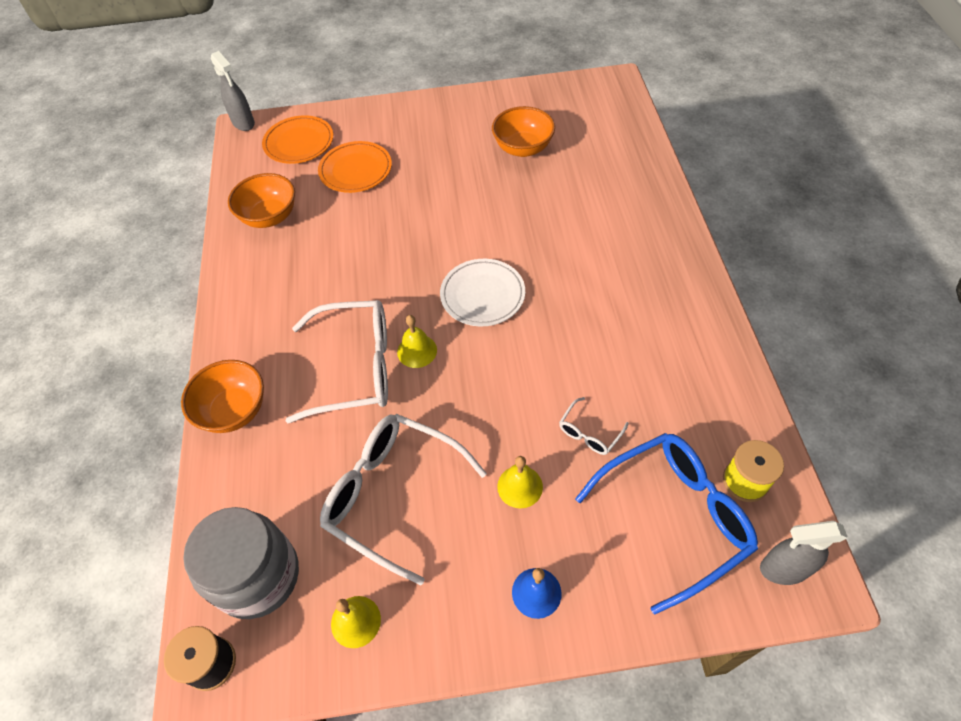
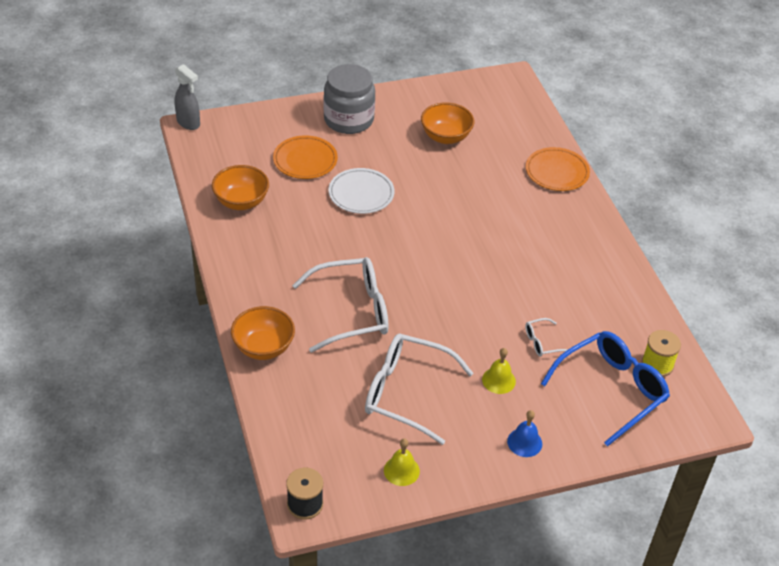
camera: 15 degrees left, 10 degrees down
(257, 576) = (320, 451): grey jar -> grey jar (348, 119)
(299, 143) = (246, 139): orange plate -> orange plate (557, 172)
(417, 351) = (397, 296): yellow bell -> none
(482, 295) = (439, 253): white plate -> white plate (361, 194)
(589, 432) = (542, 342): white glasses -> white glasses turned 45 degrees clockwise
(783, 569) = (689, 414): grey spray bottle -> none

